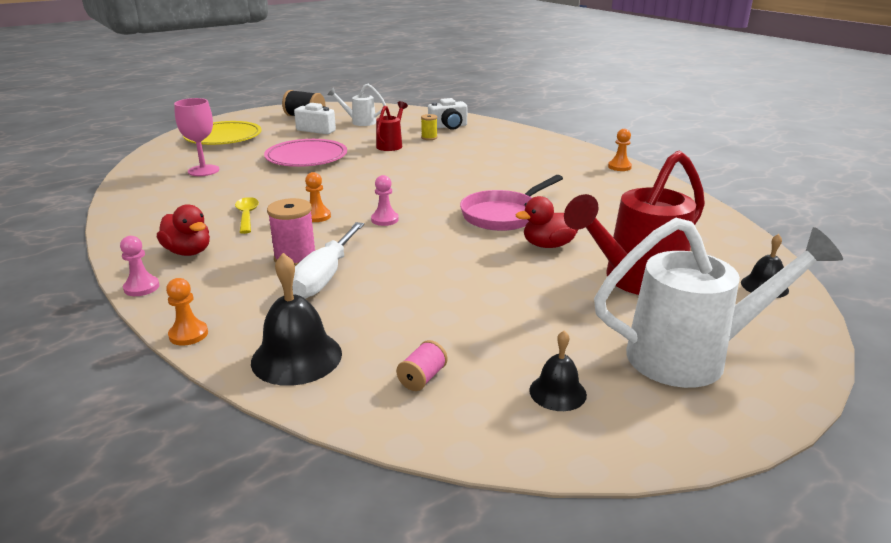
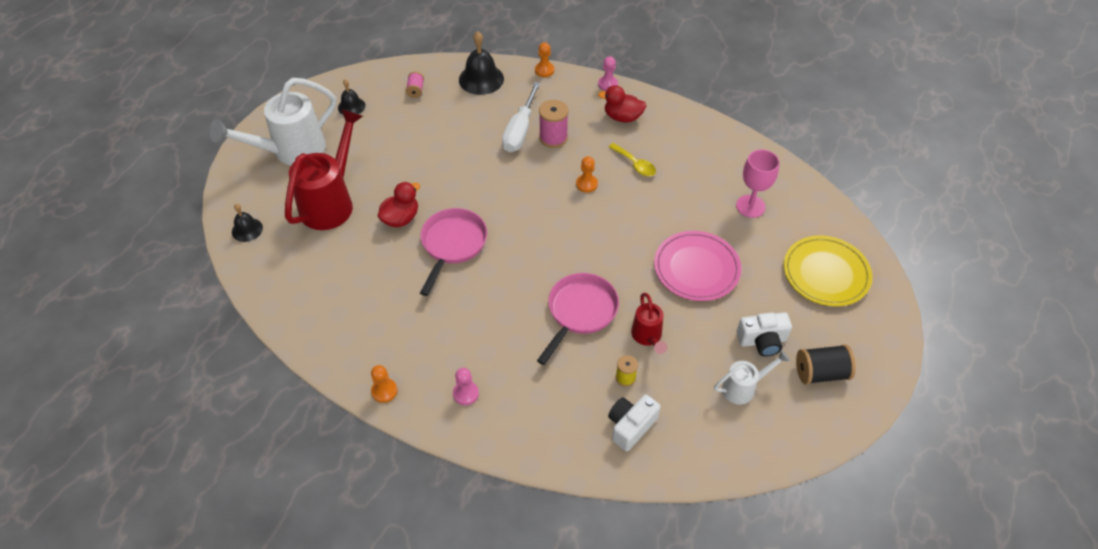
camera: 150 degrees right, 25 degrees up
(324, 276) = (520, 130): white screwdriver -> white screwdriver turned 150 degrees counterclockwise
(385, 220) = (535, 200): pink pawn -> pink pawn (466, 393)
(426, 162) = (580, 312): none -> pink pan

